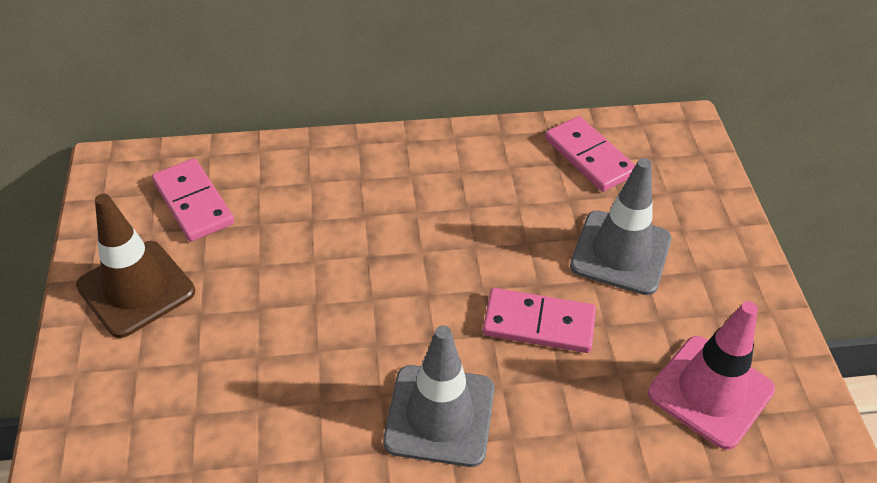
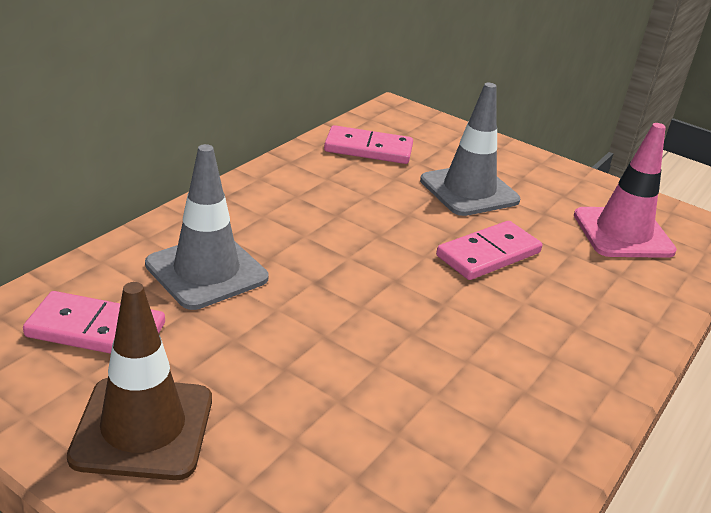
camera: 50 degrees left, 15 degrees down
(440, 415) = (520, 344): grey traffic cone -> grey traffic cone (206, 271)

